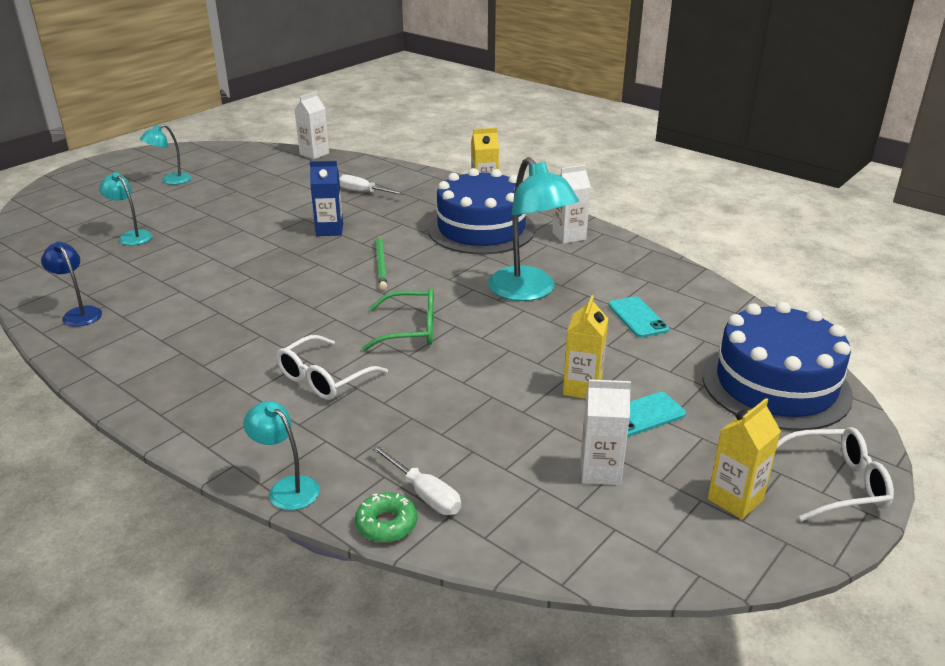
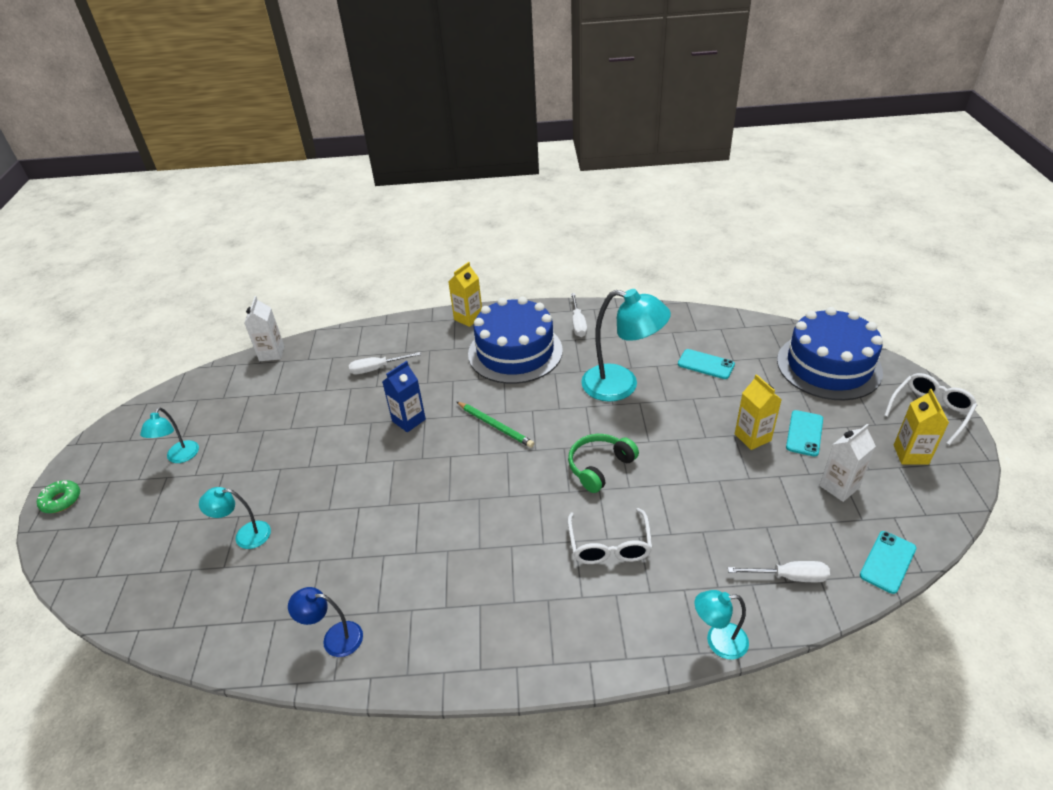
camera: 40 degrees left, 10 degrees up
(386, 524) = (802, 613): green donut -> green donut (61, 500)
(410, 330) = (599, 467): green glasses -> green headphones
(539, 552) = (887, 562): none -> turquoise phone
(569, 236) = (578, 324): white carton -> white screwdriver

